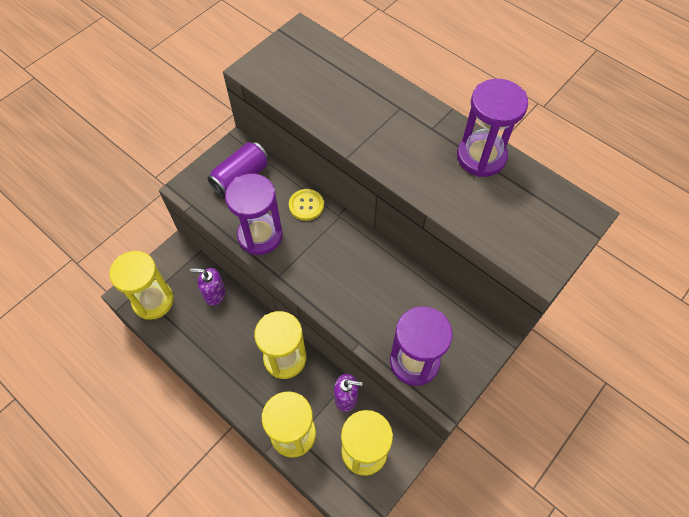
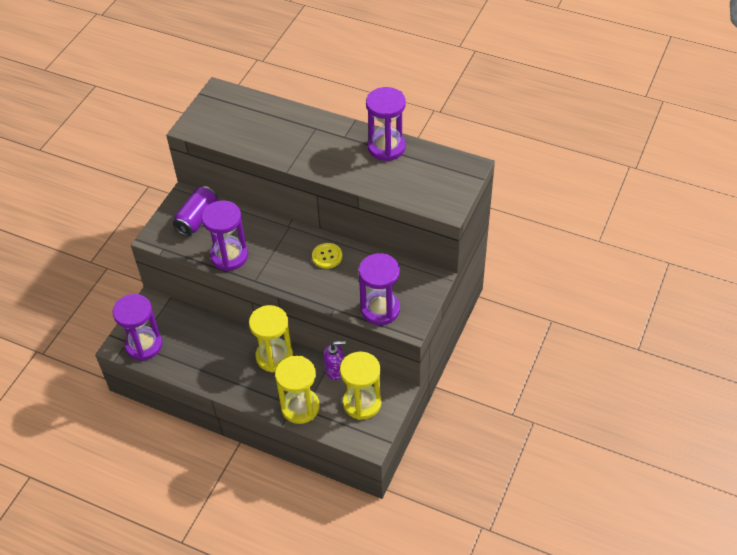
camera: 15 degrees left, 10 degrees down
(153, 301) = (144, 345): yellow hourglass -> purple hourglass
(214, 294) = (196, 326): purple soap dispenser -> none
(306, 205) = (259, 225): yellow button -> yellow button (327, 256)

